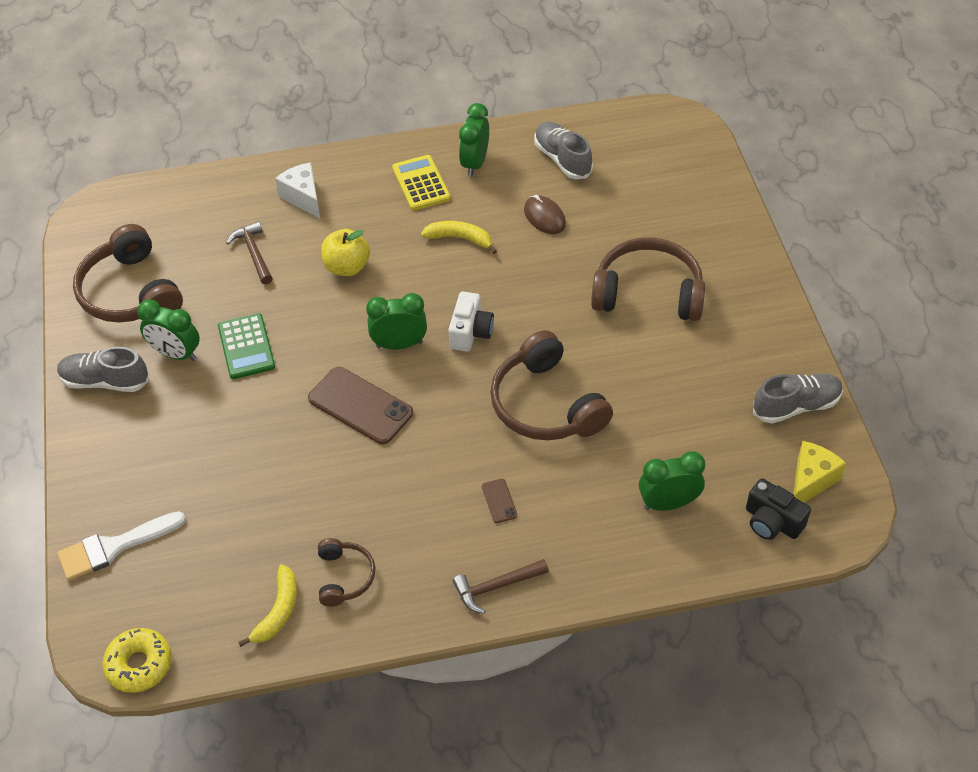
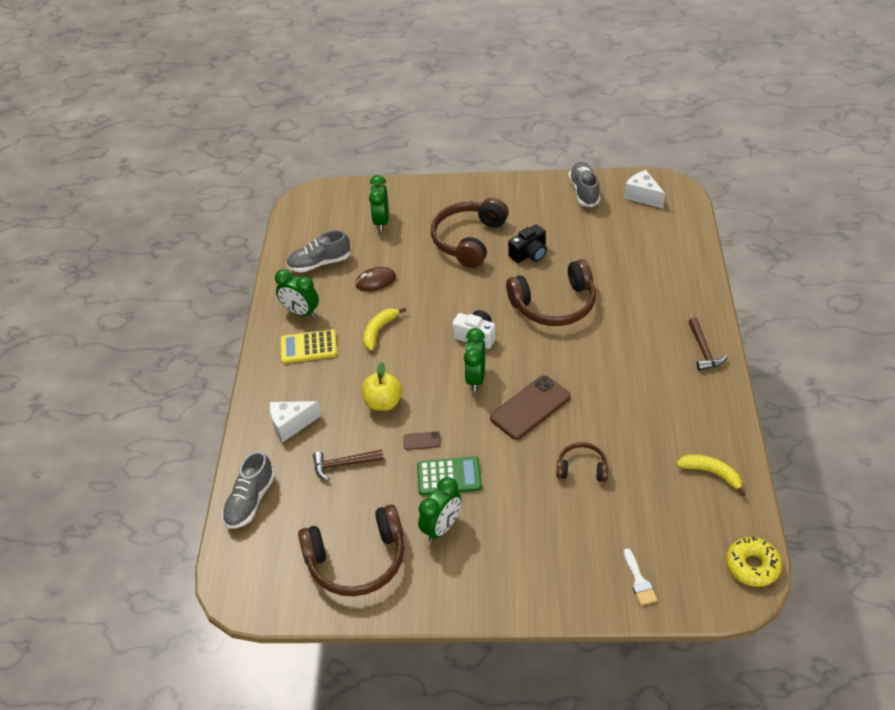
camera: 75 degrees left, 5 degrees down
(105, 381) = (458, 583): grey shoe -> grey shoe (250, 501)
(114, 547) = (639, 581): white brush -> white brush, size x0.59
(344, 577) = (686, 431): brown headphones -> brown headphones (582, 468)
(499, 501) = (633, 340): brown phone -> brown phone (422, 441)
(668, 503) = (649, 259): green clock -> green clock (381, 221)
(772, 522) = (670, 217): black camera -> black camera (529, 254)
(810, 481) = (643, 196): yellow cheese -> white cheese

